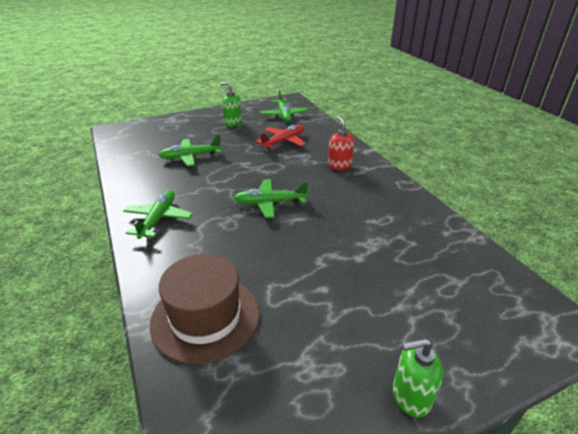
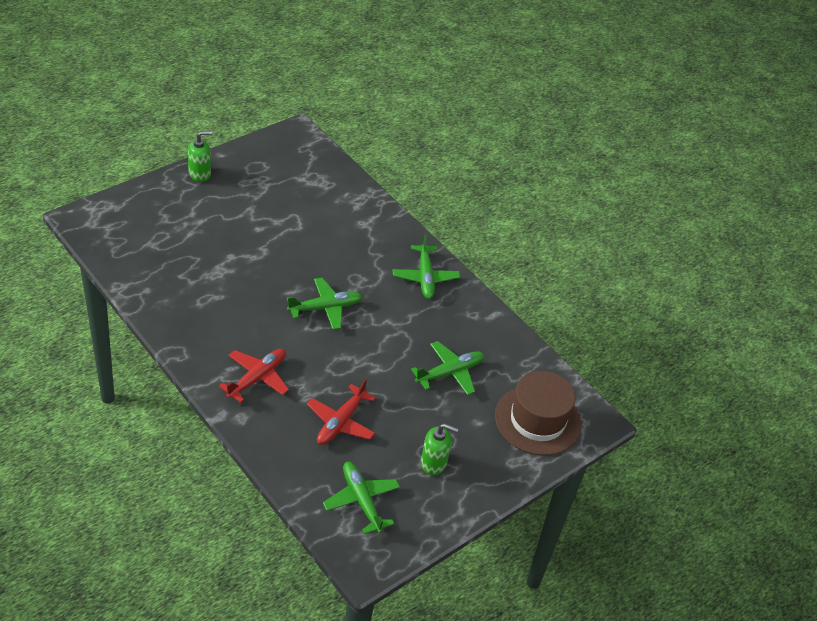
camera: 160 degrees right, 10 degrees up
(205, 317) = (338, 202): brown hat -> brown hat (537, 420)
(339, 165) = (256, 378): red soap dispenser -> red plane

